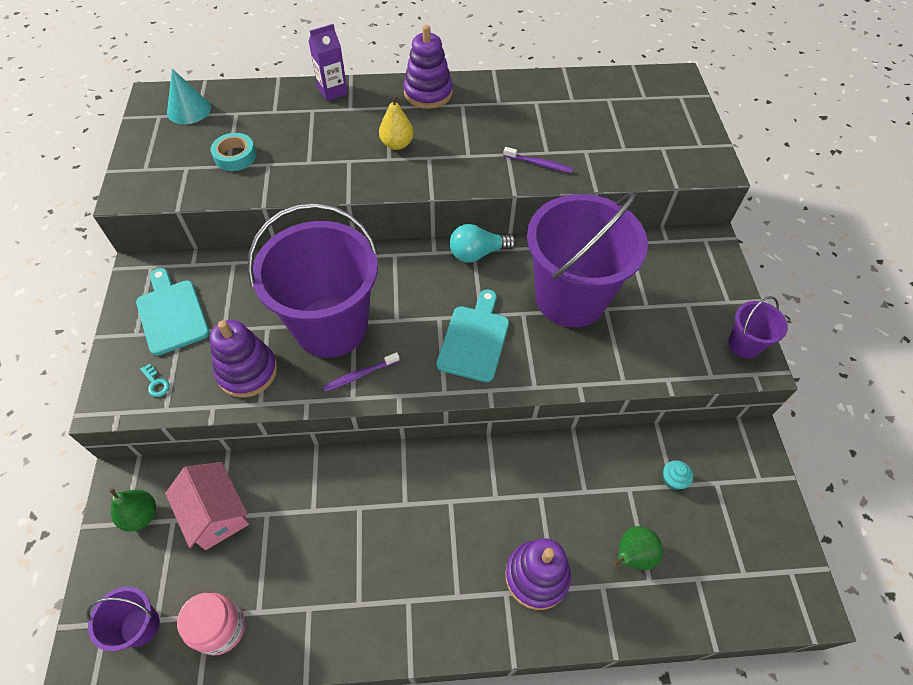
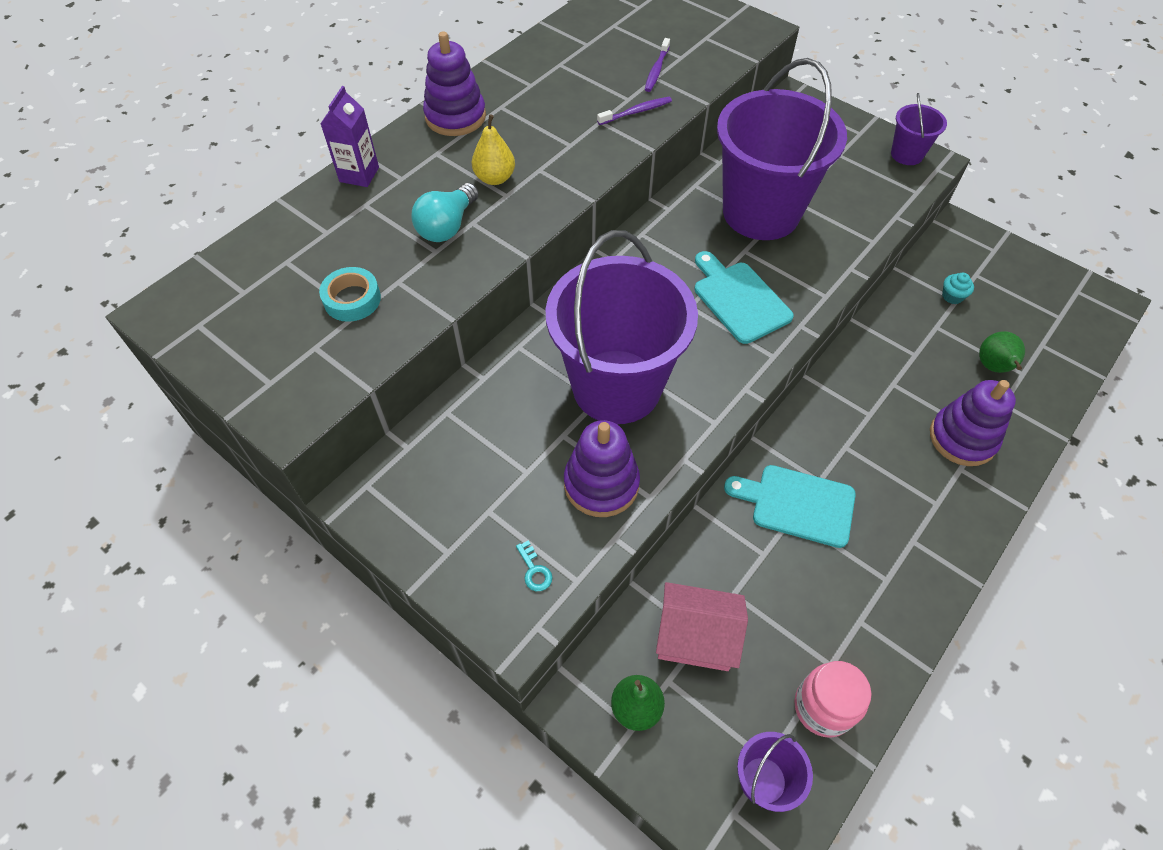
camera: 45 degrees left, 0 degrees up
(156, 383) = (534, 570): turquoise key -> turquoise key turned 60 degrees clockwise
(171, 314) = (455, 504): turquoise cutting board -> turquoise cutting board (797, 504)
(189, 110) = (225, 295): turquoise cone -> none
(360, 375) = (695, 401): purple toothbrush -> purple toothbrush (656, 70)
(477, 253) = (648, 233): turquoise light bulb -> turquoise light bulb (447, 226)

